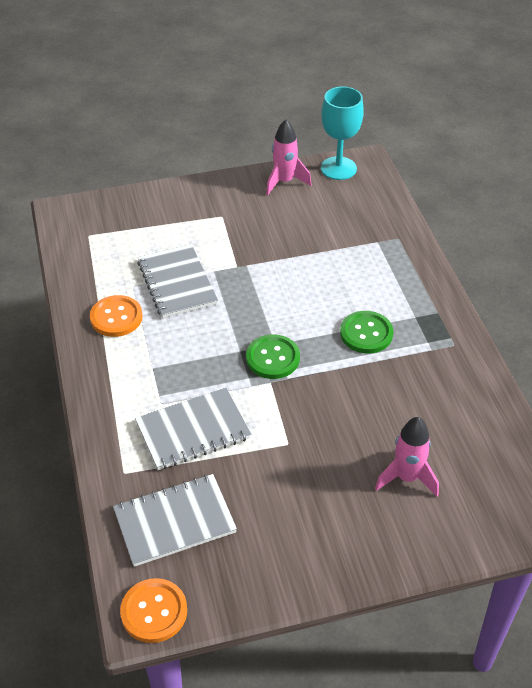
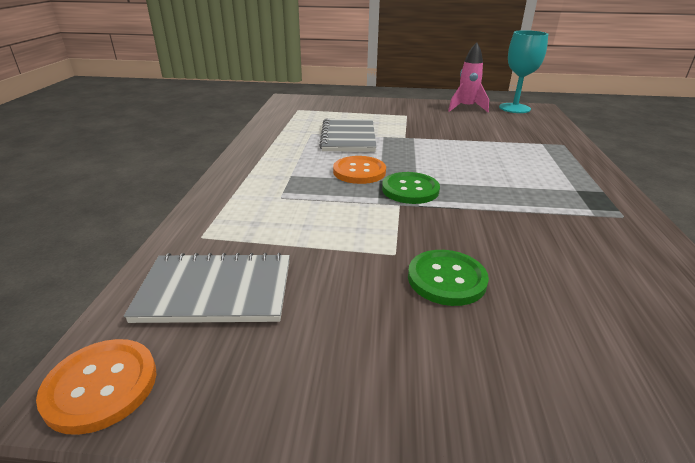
camera: 20 degrees right, 15 degrees down
(116, 317) = (284, 145): orange button -> orange button (359, 172)
(193, 431) = (296, 221): grey notebook -> none
(366, 333) = (517, 191): green button -> green button (446, 279)
(407, 477) = (547, 324): pink rocket -> none

